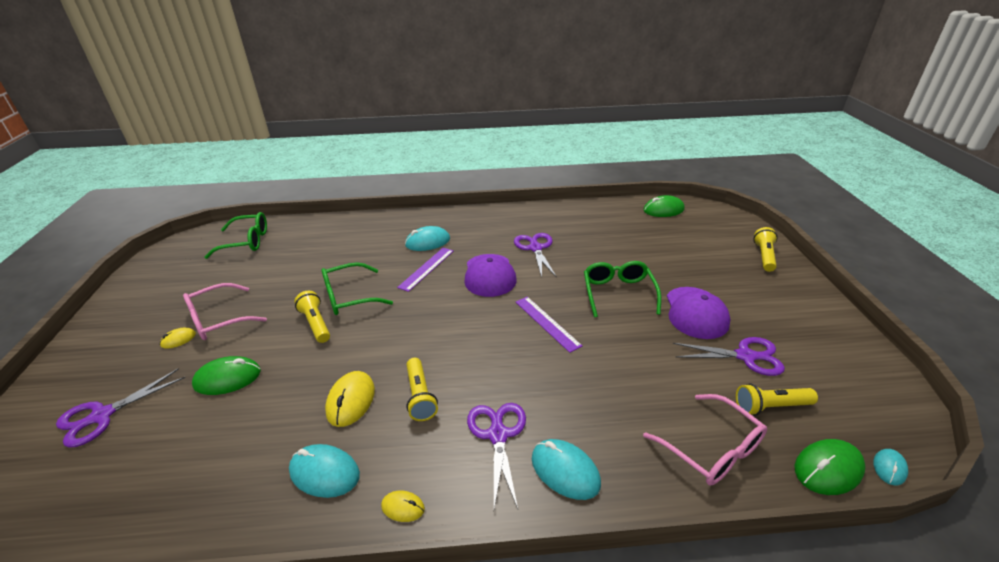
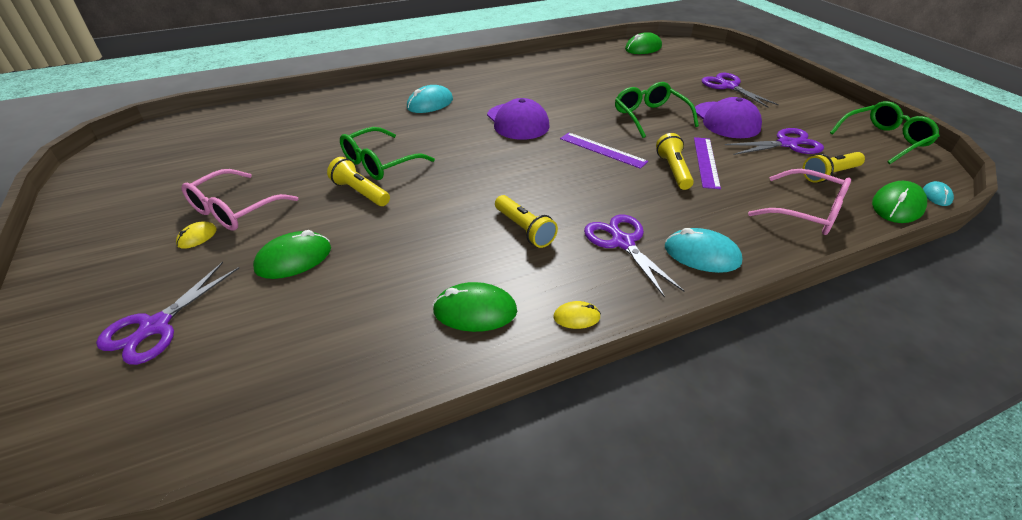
camera: 20 degrees left, 5 degrees up
(246, 242) = (208, 133): green glasses -> green glasses (884, 140)
(324, 473) = (475, 311): turquoise mouse -> green mouse
(351, 400) = (454, 248): yellow mouse -> none
(426, 268) = (447, 126): purple ruler -> purple ruler (706, 162)
(535, 248) = (546, 93): purple scissors -> purple scissors (729, 86)
(764, 256) = (751, 71): yellow flashlight -> yellow flashlight (673, 170)

